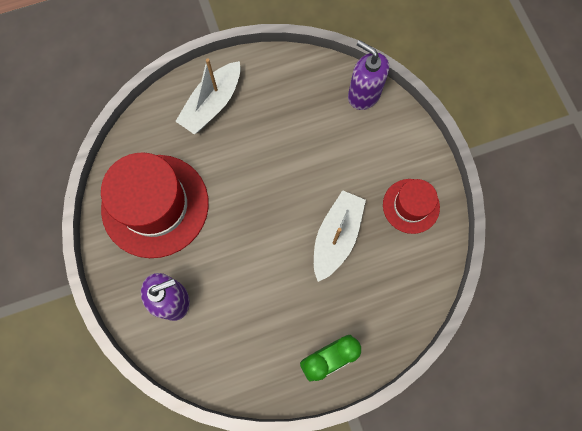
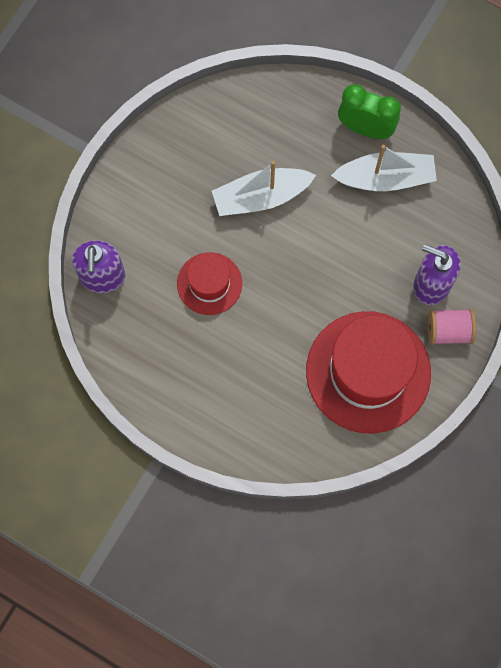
camera: 130 degrees left, 0 degrees up
(132, 282) = (448, 331): none -> pink spool
(212, 104) = (229, 407): white boat -> white boat (385, 178)
(411, 206) = (179, 158): red hat -> red hat (209, 283)

